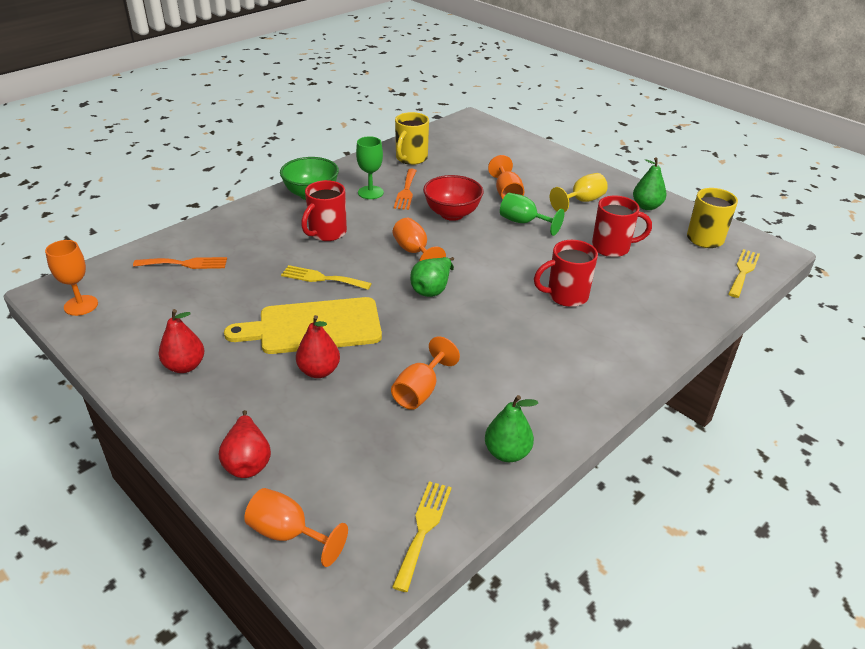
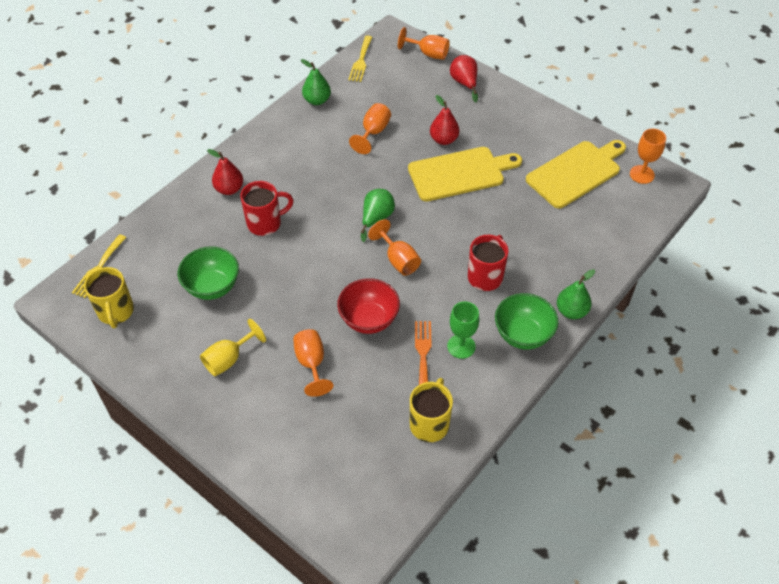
camera: 175 degrees right, 15 degrees up
(162, 314) = (576, 172): none -> yellow cutting board
(185, 264) = (591, 224): orange fork -> none
(185, 366) = (534, 134): red pear -> red pear (229, 189)
(322, 278) = (470, 220): yellow fork -> none
(523, 222) = (295, 315): green goblet -> none
(612, 248) = (212, 287): red mug -> green bowl
(646, 206) = (158, 358): green pear -> green pear (571, 311)

